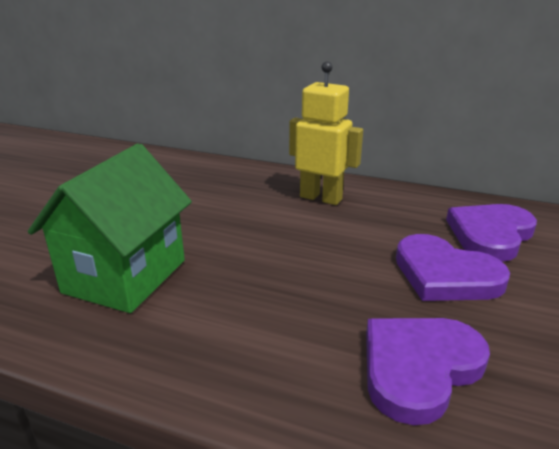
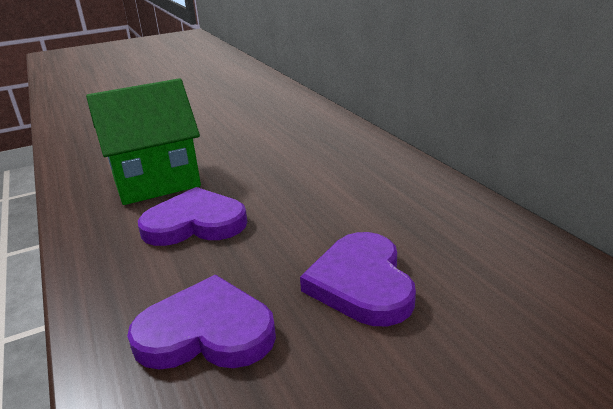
camera: 45 degrees right, 0 degrees up
(321, 198) = (376, 177): yellow robot -> none
(490, 234) = (484, 273): purple heart -> purple heart (195, 223)

